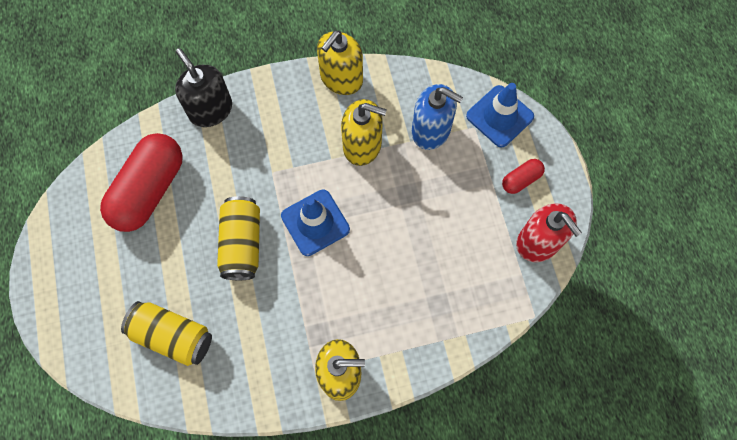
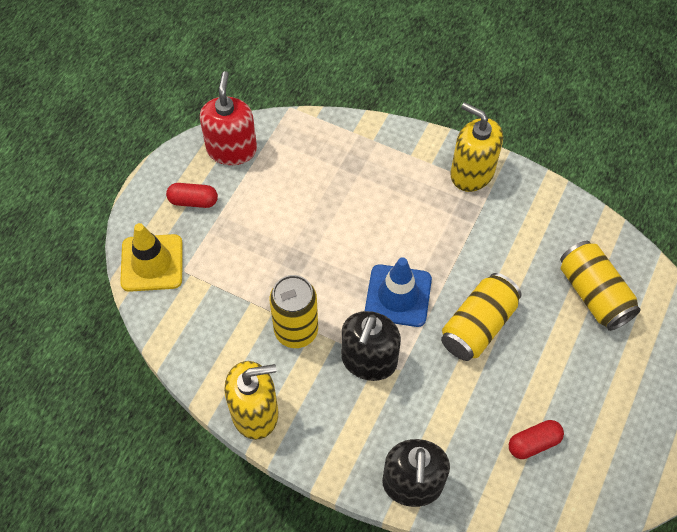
camera: 140 degrees left, 10 degrees down
(149, 190) = (533, 443): red capsule -> red capsule, size x0.45
(298, 163) = (369, 360): none -> black soap dispenser
(362, 145) = (296, 331): yellow soap dispenser -> yellow can
(431, 130) = (223, 297): blue soap dispenser -> none
(499, 116) = (152, 263): blue traffic cone -> yellow traffic cone

